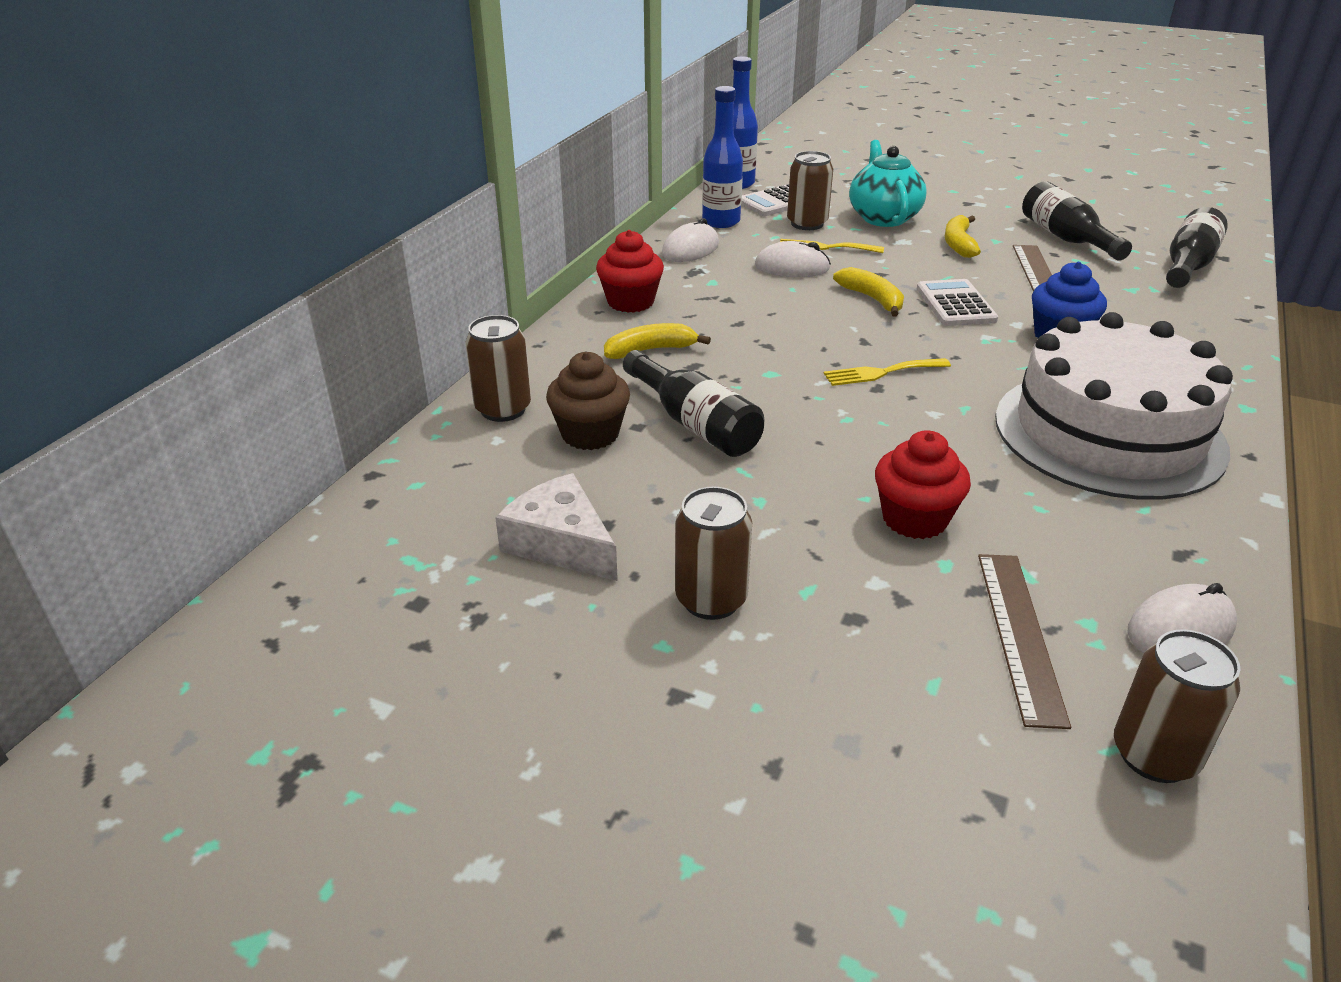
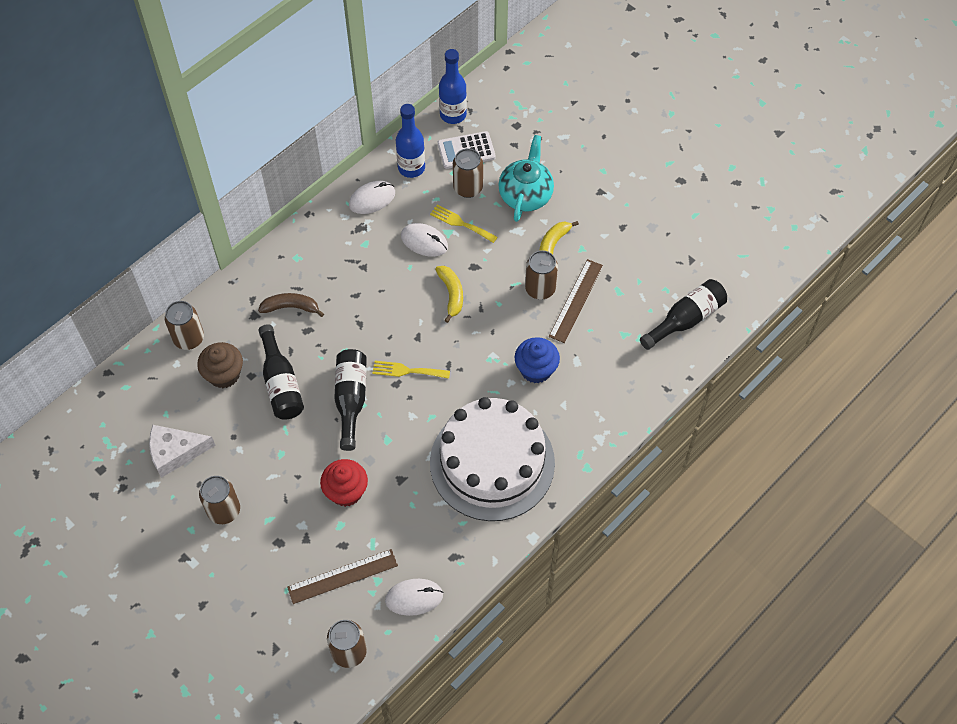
camera: 20 degrees right, 25 degrees up
(561, 543) = (175, 452): white cheese -> white cheese turned 75 degrees counterclockwise
(630, 302) = (304, 252): red cupcake -> none
(650, 350) = (291, 307): yellow banana -> brown banana
(955, 304) = (498, 316): white calculator -> none
(982, 275) = (540, 289): none -> brown can
(1019, 634) = (342, 576): brown ruler -> brown ruler turned 45 degrees clockwise
(1066, 238) = (632, 261): black bottle -> black bottle (351, 400)

